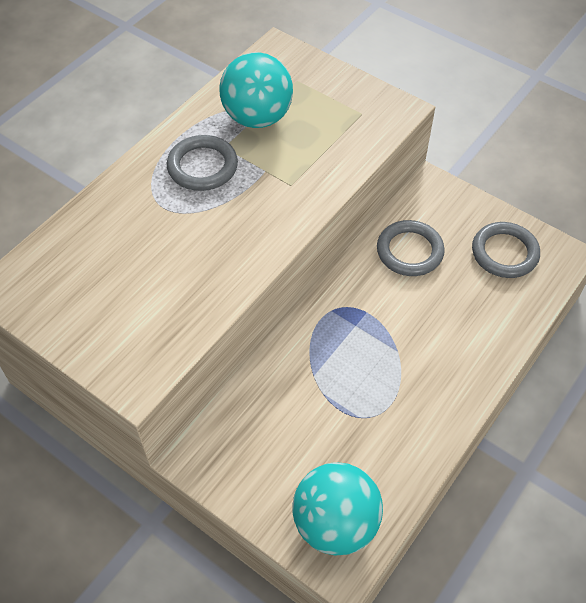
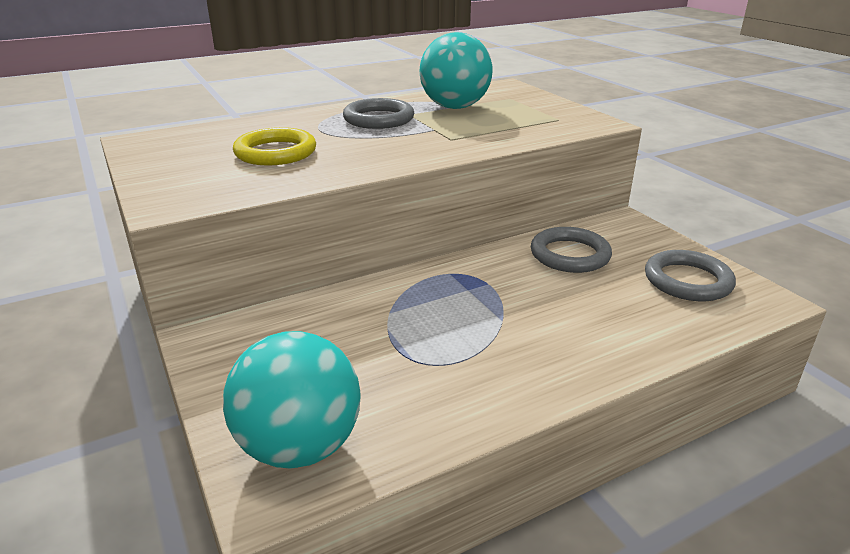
camera: 25 degrees right, 25 degrees down
(155, 264) = (275, 152): none -> yellow ring

